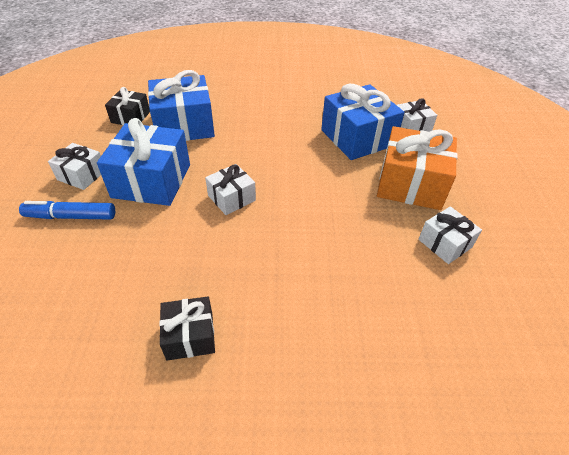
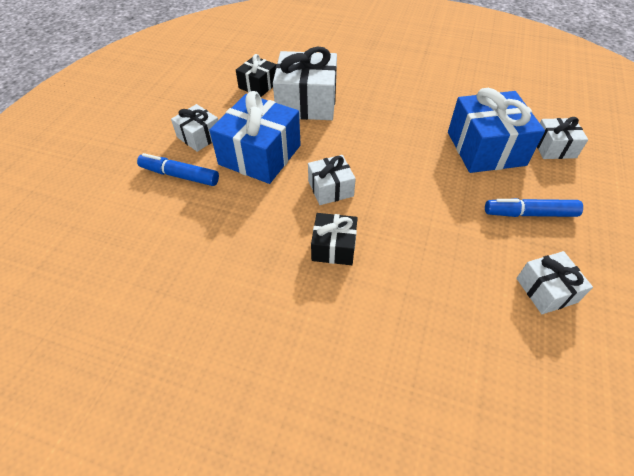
camera: 20 degrees right, 5 degrees up
(184, 125) = (306, 102): blue gift -> white gift
(190, 336) = (251, 316): black gift -> black gift (334, 247)
(410, 184) = (529, 214): orange gift -> blue marker

